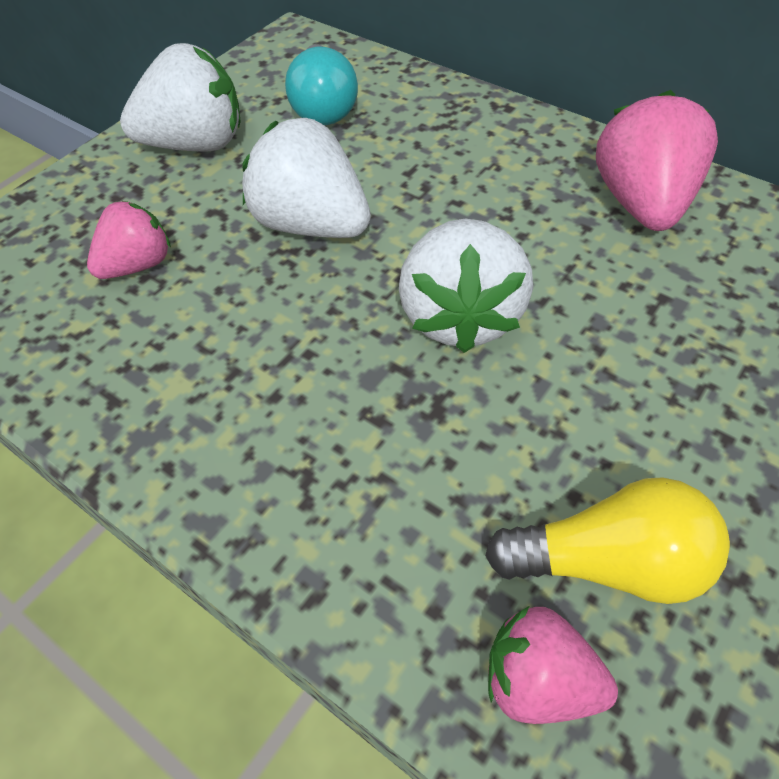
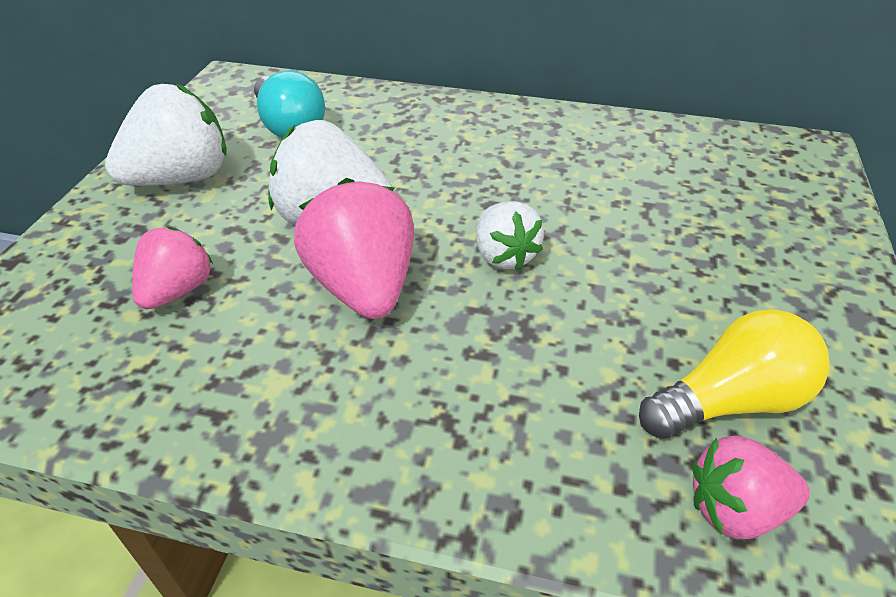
camera: 25 degrees left, 10 degrees down
(461, 316) = (504, 256): white strawberry -> white strawberry, size x0.61
(642, 203) = (593, 144): pink strawberry -> pink strawberry (364, 287)

